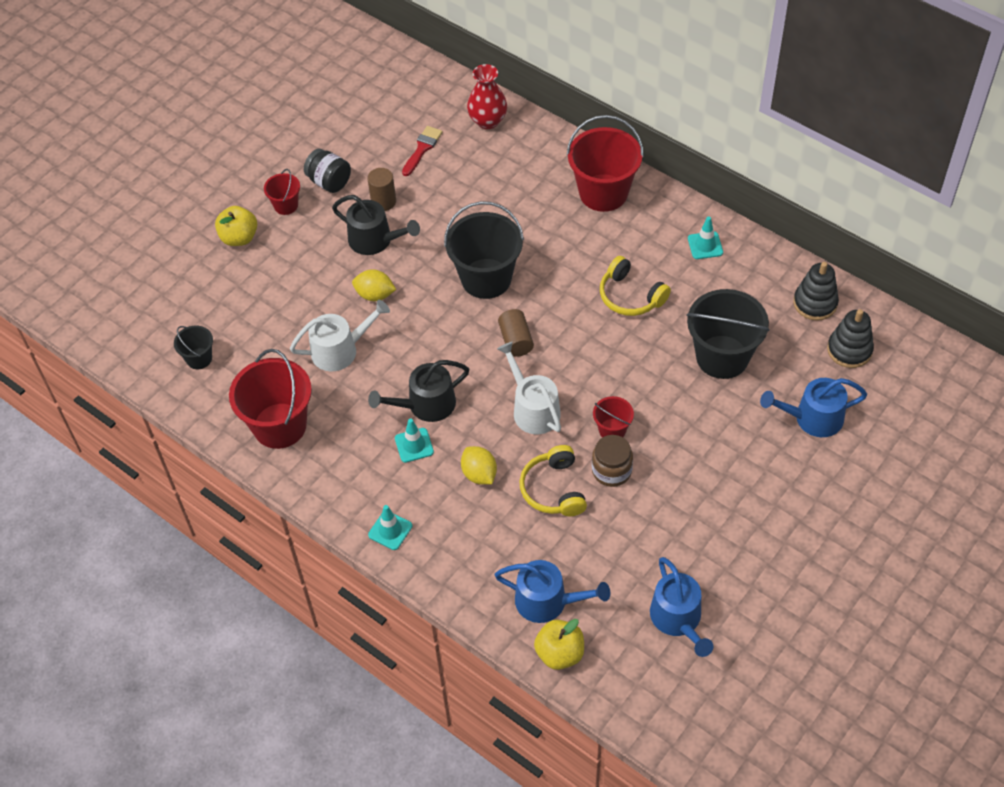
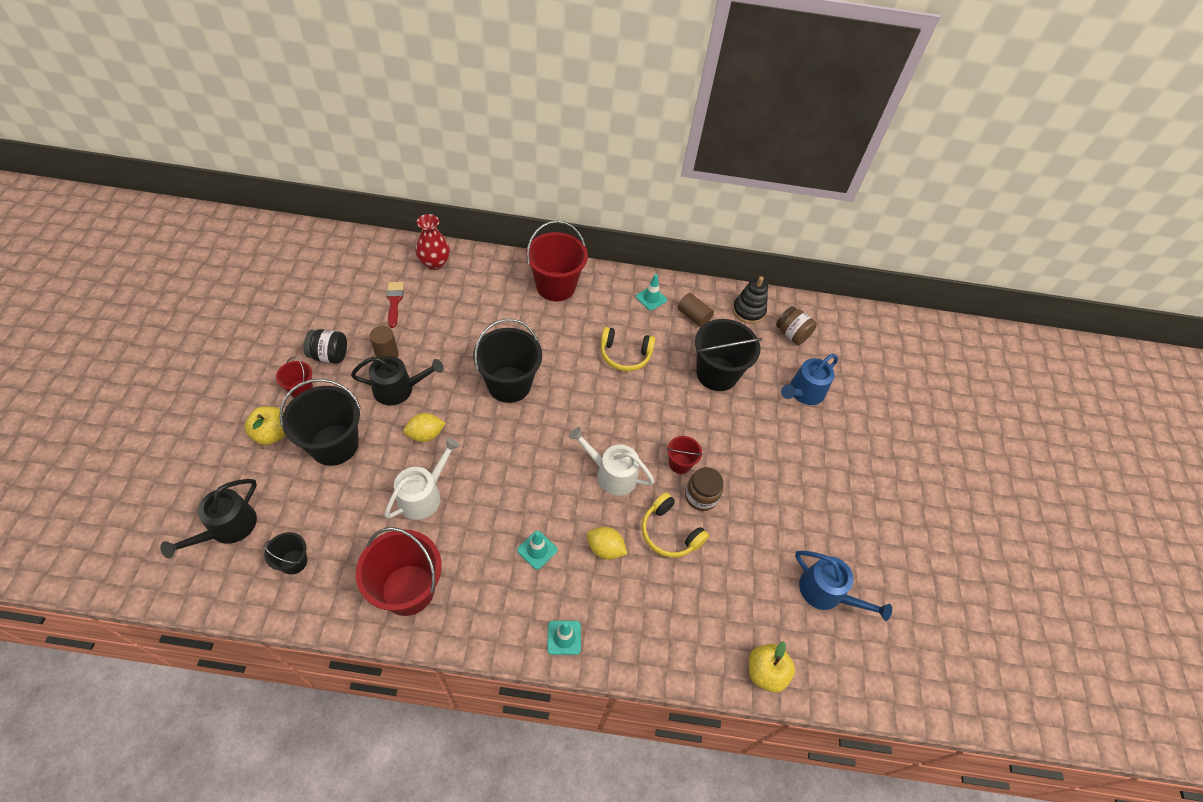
camera: 40 degrees left, 0 degrees up
(287, 270) = (334, 445): none -> black bucket
(426, 405) = (525, 510): black watering can -> black watering can (227, 528)
(516, 340) = (563, 424): brown cylinder -> brown cylinder (693, 316)
(547, 601) = (727, 631): blue watering can -> none
(849, 350) = (791, 334): black stacking toy -> brown jar

